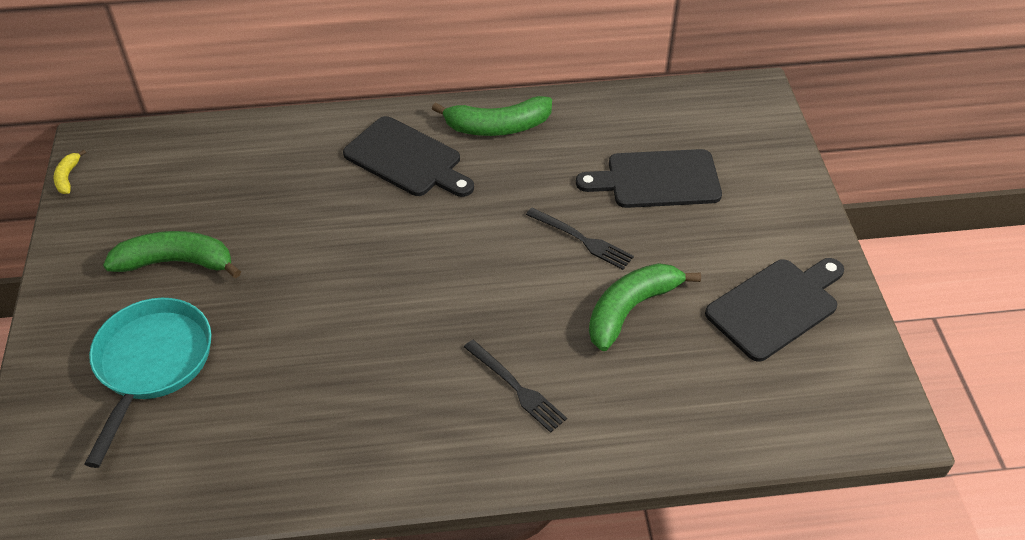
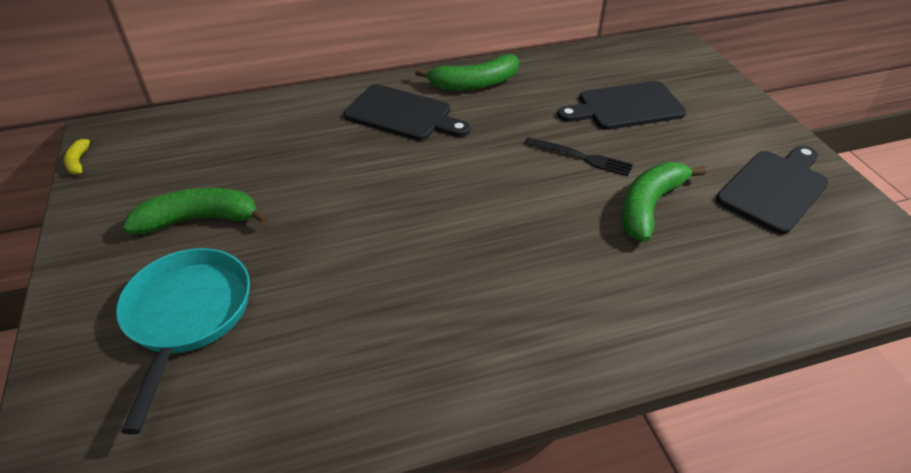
camera: 10 degrees left, 5 degrees down
(516, 388) = (572, 287): black fork -> none

